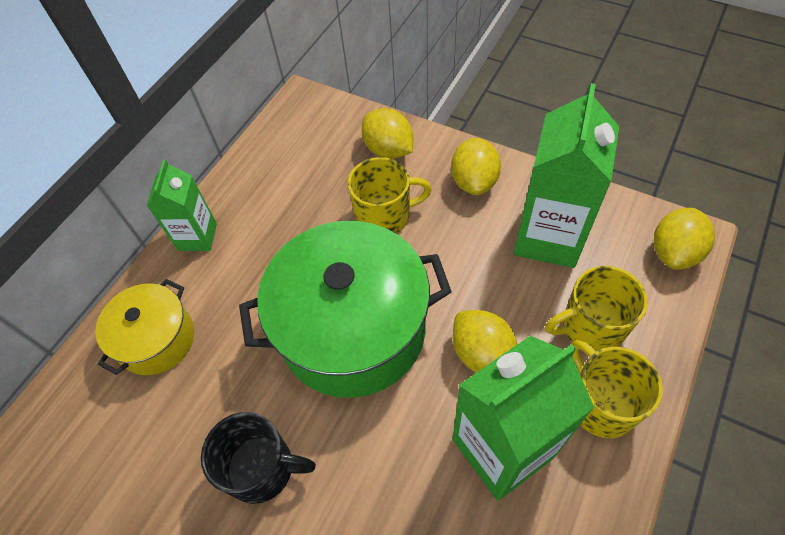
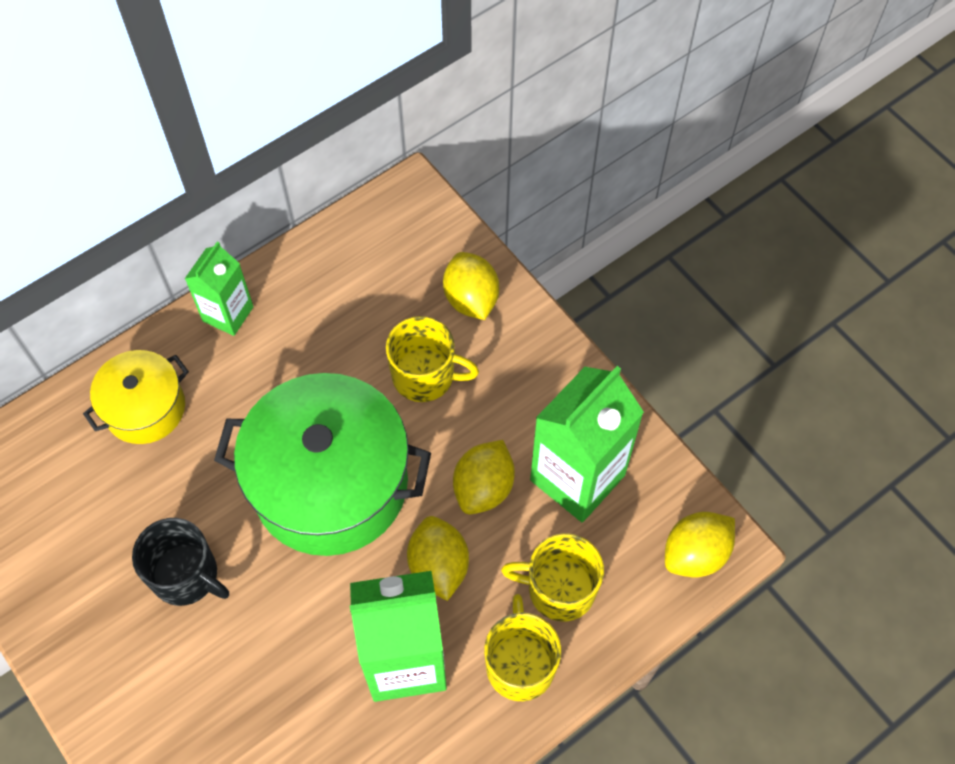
camera: 20 degrees right, 5 degrees up
(474, 181) = (539, 379): yellow lemon -> yellow lemon (483, 488)

